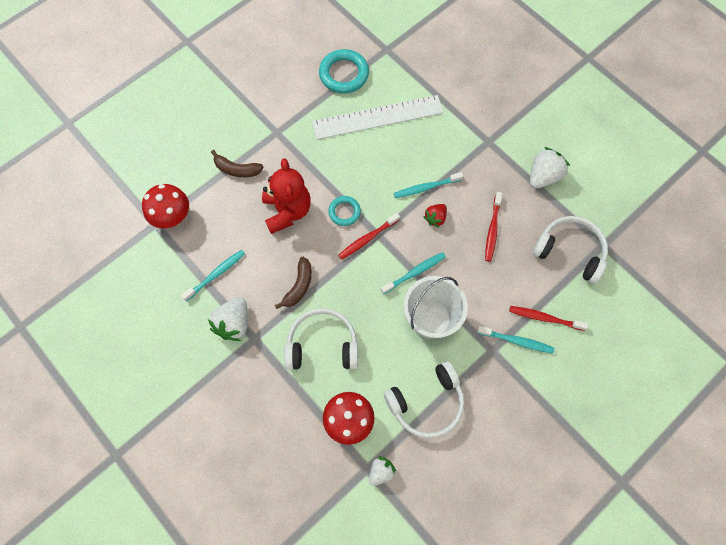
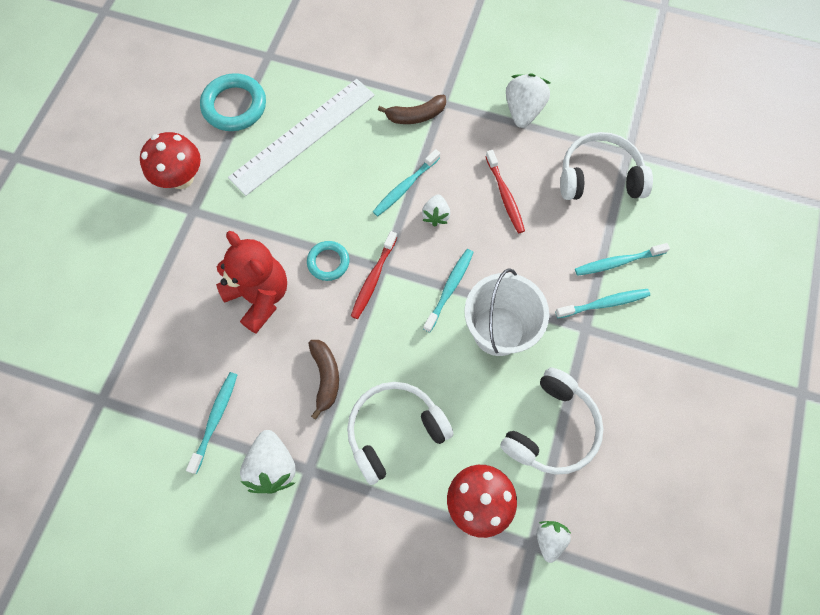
camera: 30 degrees left, 0 degrees up
(173, 217) = (119, 379): red mushroom -> red mushroom (181, 178)
(237, 169) = (168, 279): brown banana -> brown banana (416, 115)
(435, 218) = (436, 215): red strawberry -> white strawberry
(544, 318) = (617, 262): red toothbrush -> turquoise toothbrush

